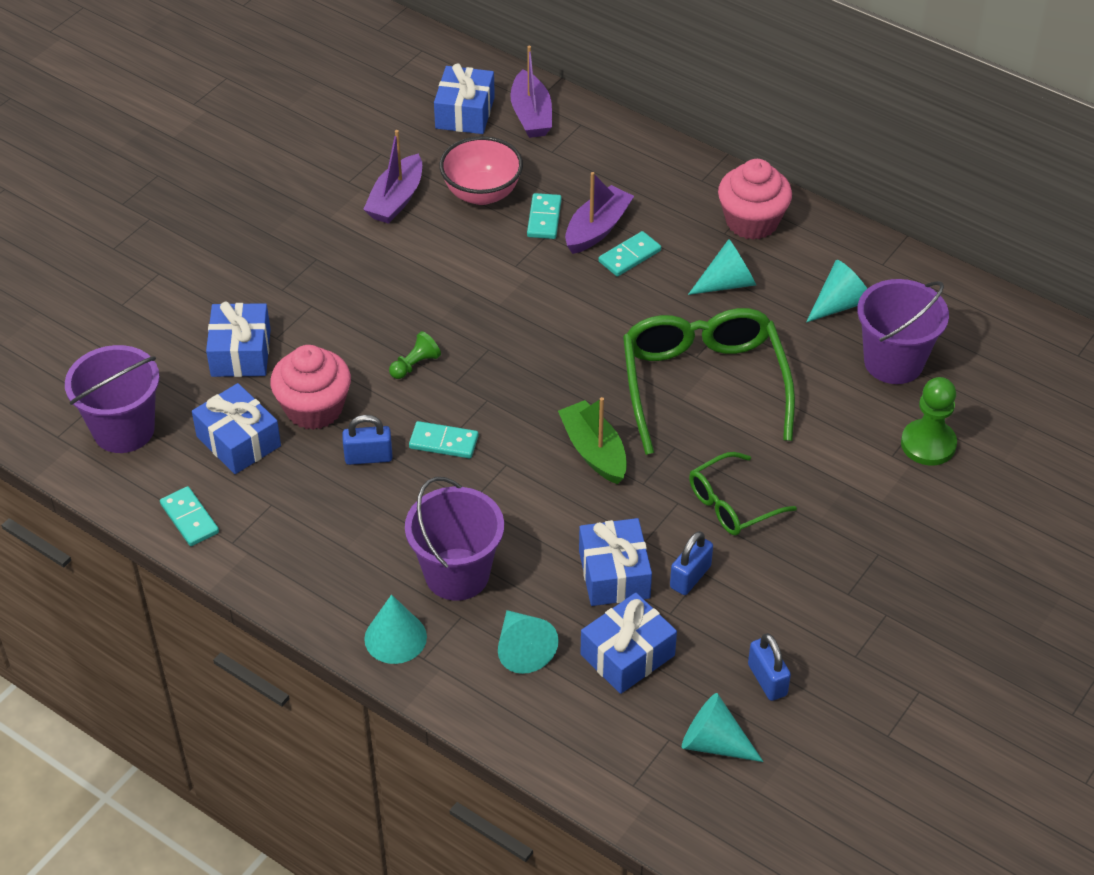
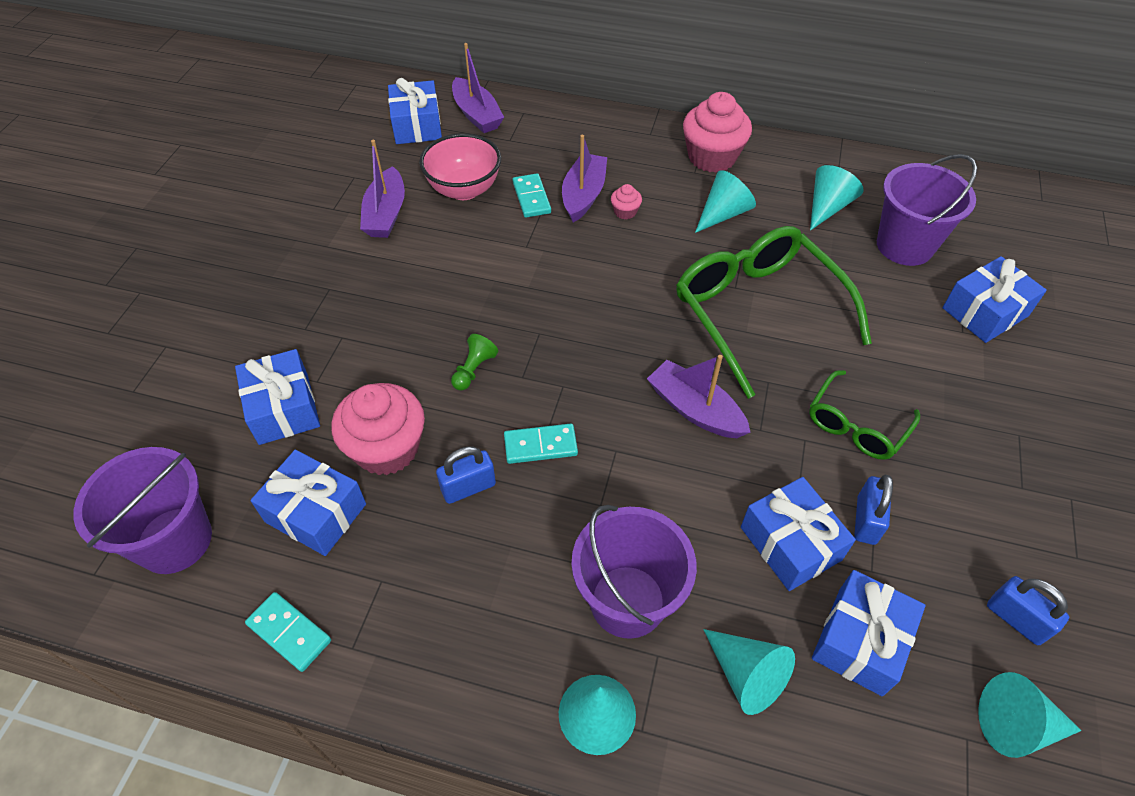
camera: 20 degrees left, 5 degrees up
(594, 451) = (695, 409): green boat -> purple boat
(629, 256) = (625, 212): turquoise domino -> pink cupcake
(928, 444) = (985, 312): green pawn -> blue gift

